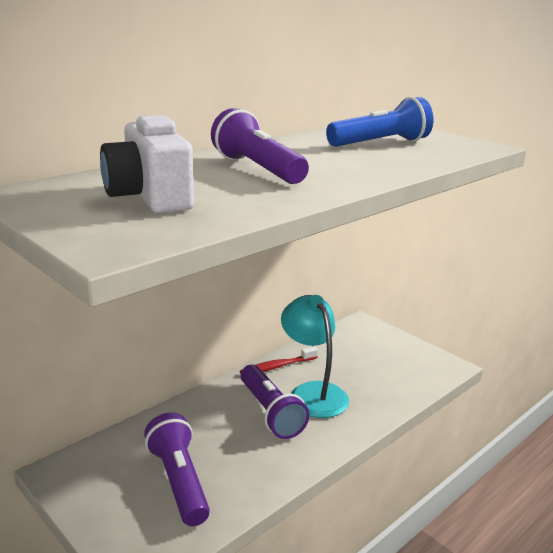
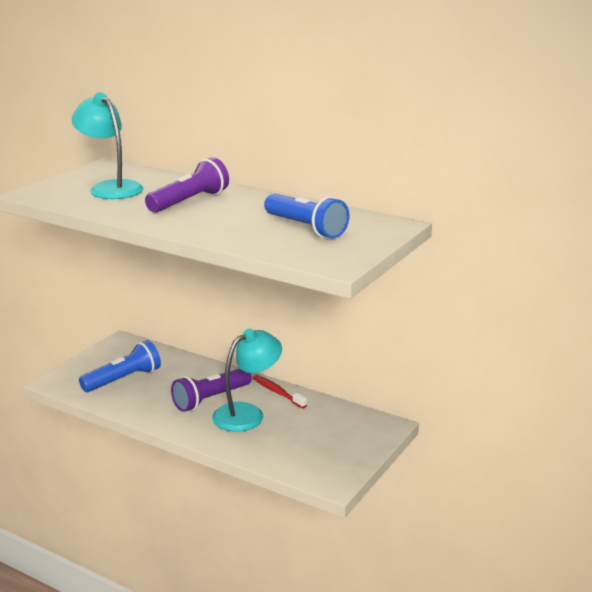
camera: 75 degrees right, 0 degrees up
(149, 197) = (110, 188): white camera -> turquoise lamp
(179, 481) = (123, 379): purple flashlight -> blue flashlight

